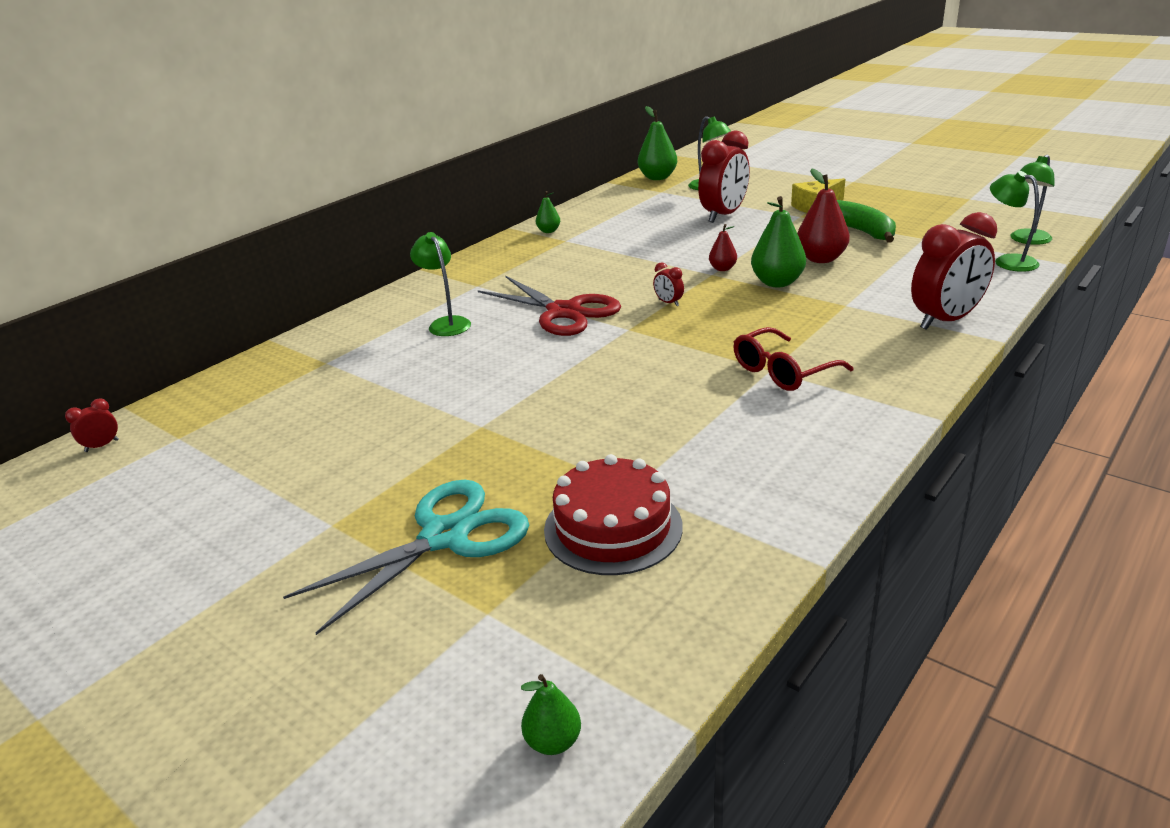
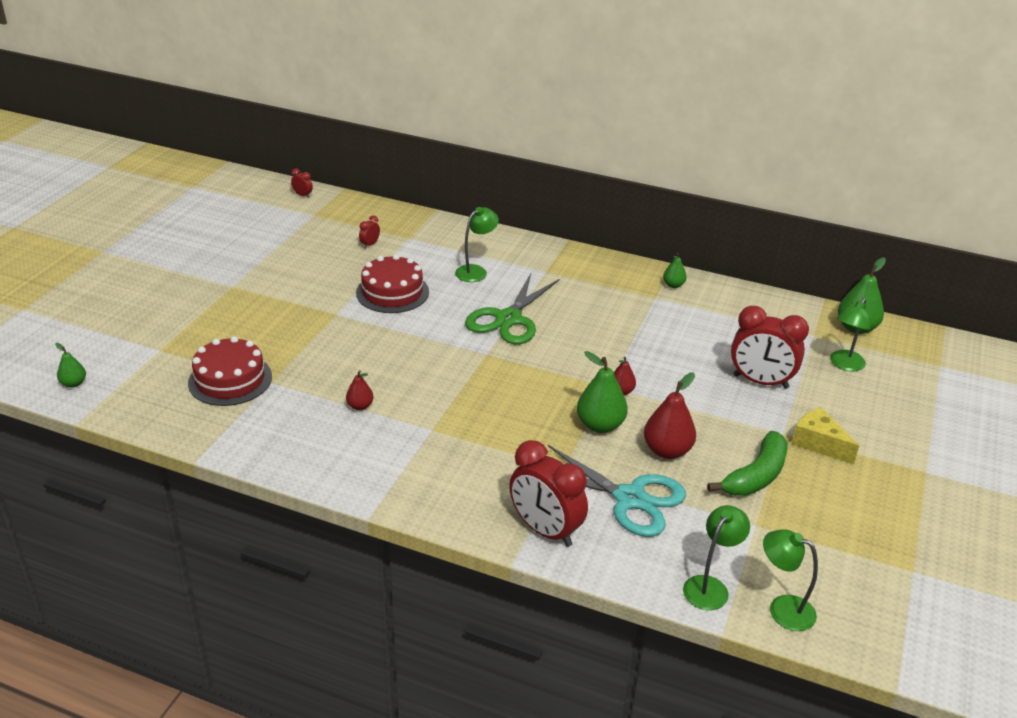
camera: 70 degrees right, 5 degrees up
(445, 536) = (222, 324): turquoise scissors -> turquoise scissors (629, 498)
(455, 380) = (392, 292): none -> red cake
(563, 312) = (508, 319): red scissors -> green scissors
(668, 303) = (539, 368): red clock -> red clock (370, 245)
(712, 415) = (360, 406): none -> red pear
(783, 371) = (430, 436): red glasses -> none

